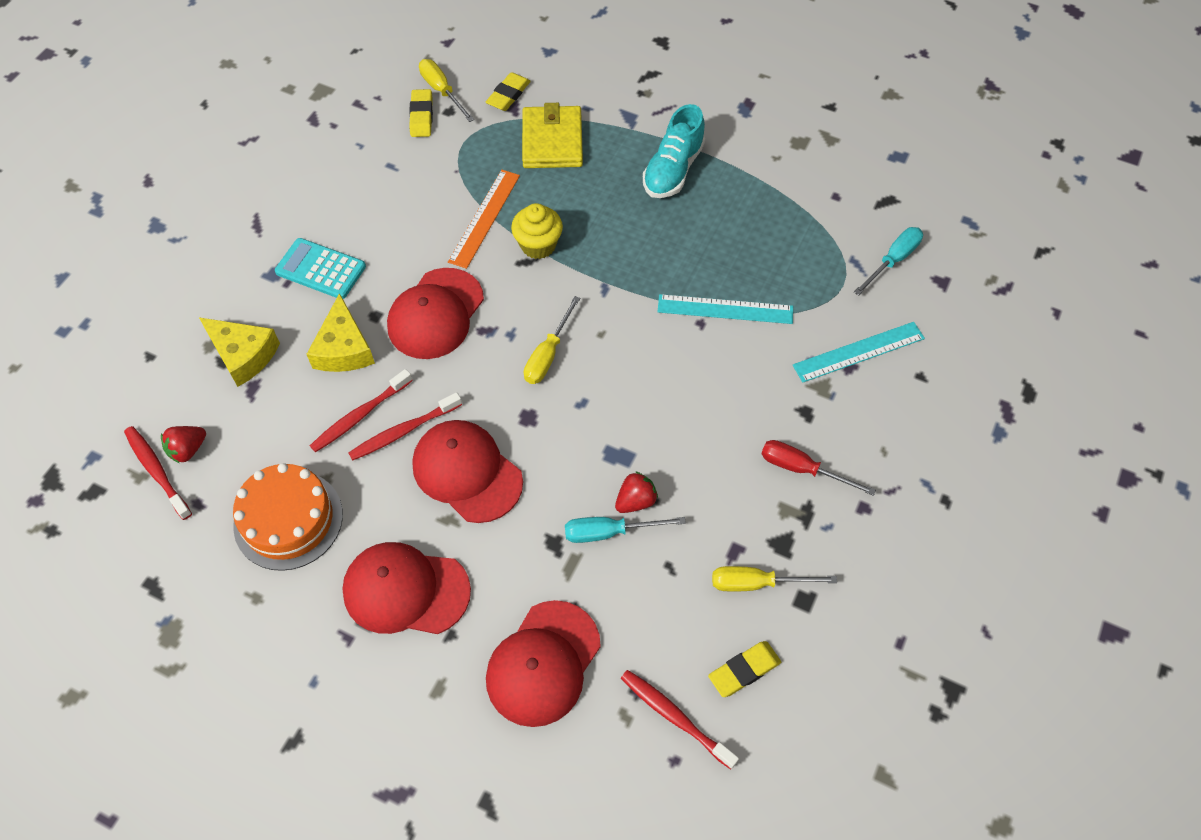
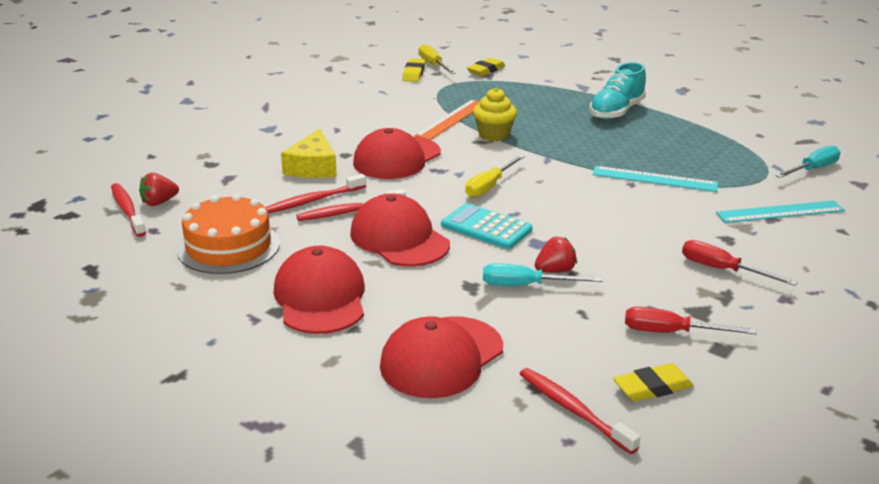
camera: 10 degrees right, 30 degrees down
(243, 355) = (227, 162): yellow cheese -> none
(321, 269) = (308, 130): turquoise calculator -> turquoise calculator (486, 227)
(406, 590) = (320, 297): red cap -> red cap turned 60 degrees clockwise
(552, 141) = (517, 91): yellow wallet -> none
(757, 583) = (671, 332): yellow screwdriver -> red screwdriver

